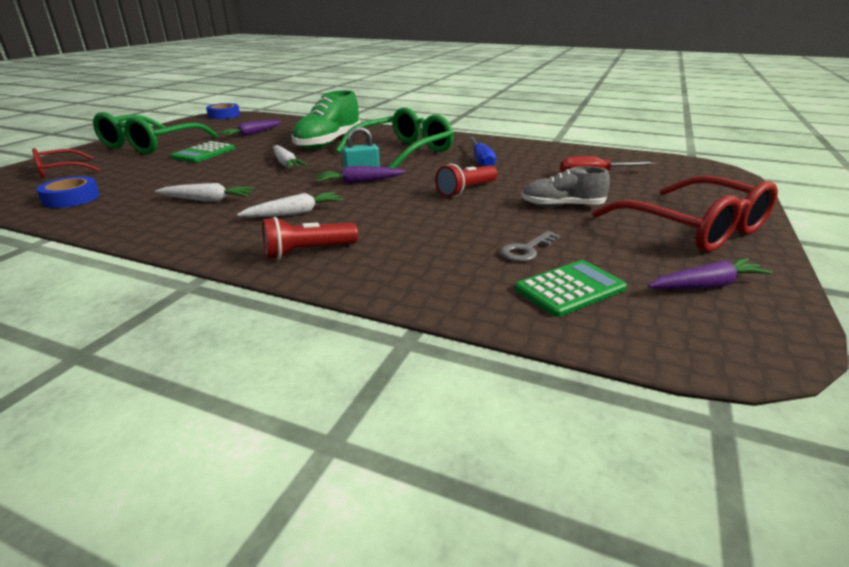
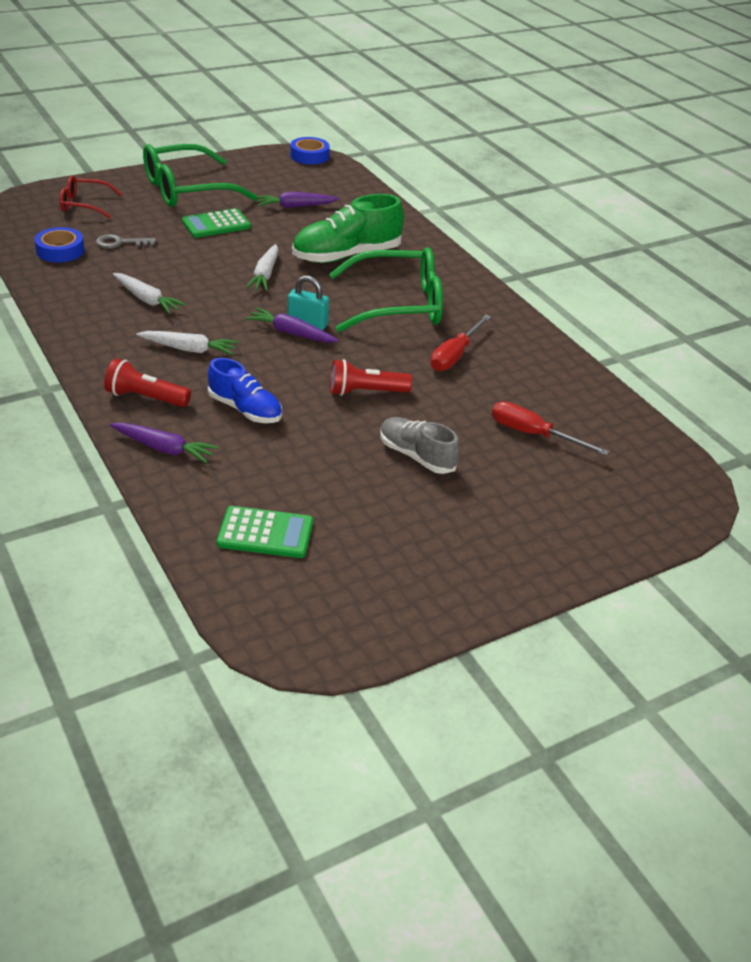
camera: 35 degrees right, 10 degrees up
(404, 227) = (245, 409): none -> blue shoe
(481, 160) = (455, 355): blue screwdriver -> red screwdriver
(527, 250) = (298, 483): grey key -> grey key (120, 243)
(695, 229) = (483, 546): red glasses -> none
(707, 285) = (369, 592): purple carrot -> purple carrot (164, 449)

